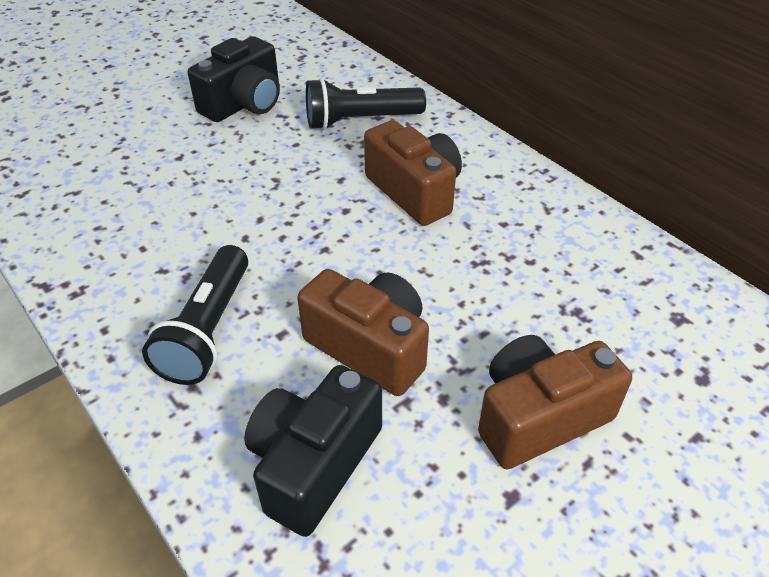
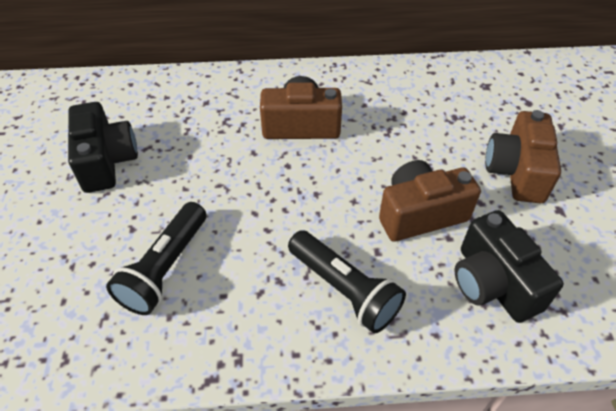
camera: 55 degrees left, 5 degrees up
(360, 121) = (200, 112): black flashlight -> black flashlight (165, 268)

